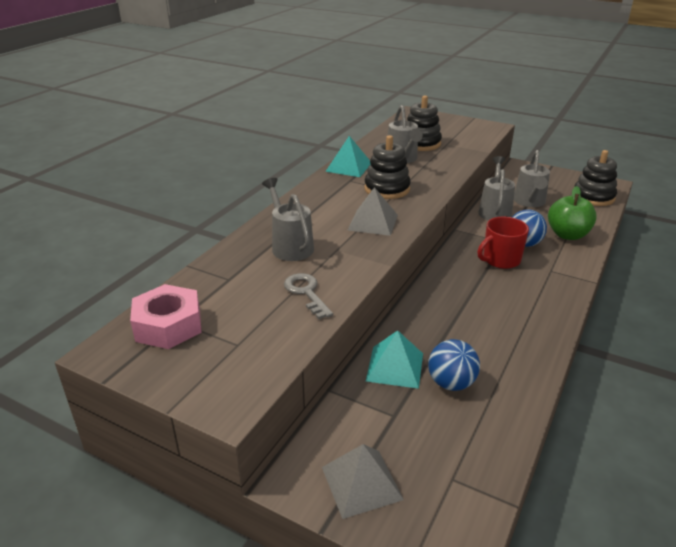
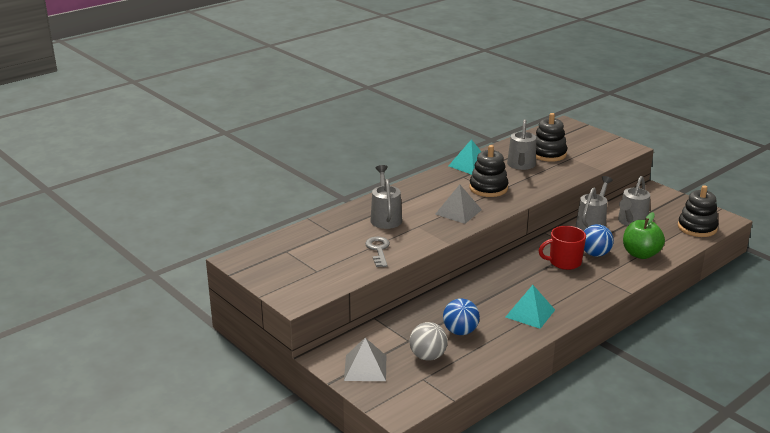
camera: 20 degrees right, 5 degrees down
(168, 325) = (279, 252): pink nut -> none
(395, 367) = (427, 314): turquoise pyramid -> turquoise pyramid (530, 313)
(435, 436) = (428, 356): none -> grey ball

